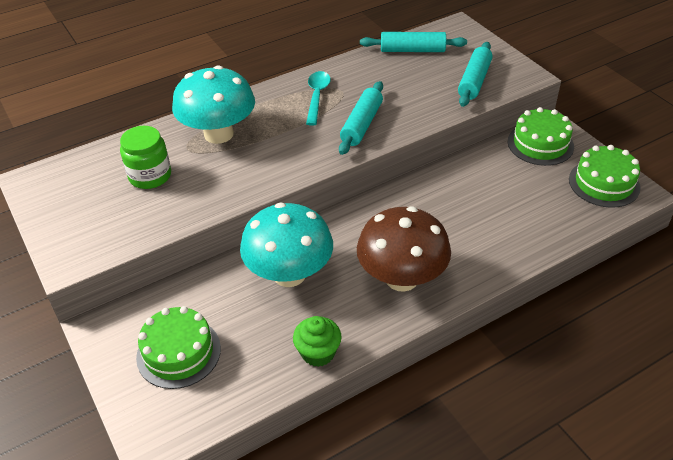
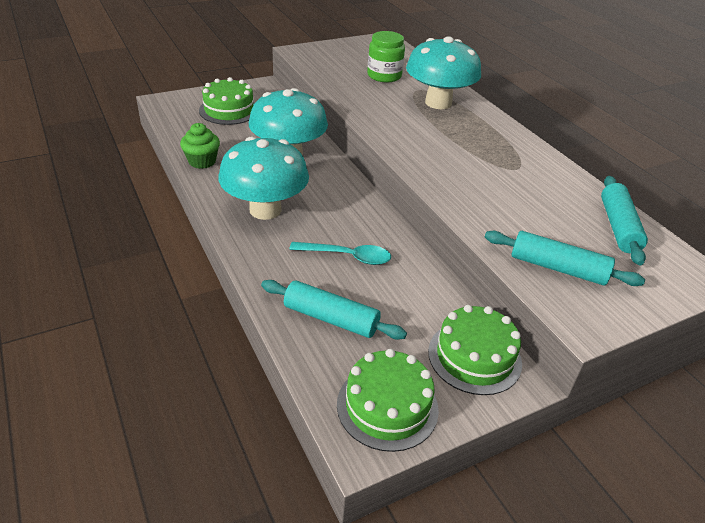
camera: 90 degrees right, 5 degrees down
(317, 96) = (503, 153): turquoise spoon -> turquoise spoon (347, 256)
(361, 124) = (455, 174): turquoise rolling pin -> turquoise rolling pin (331, 318)
(401, 278) = (265, 210): brown mushroom -> turquoise mushroom

